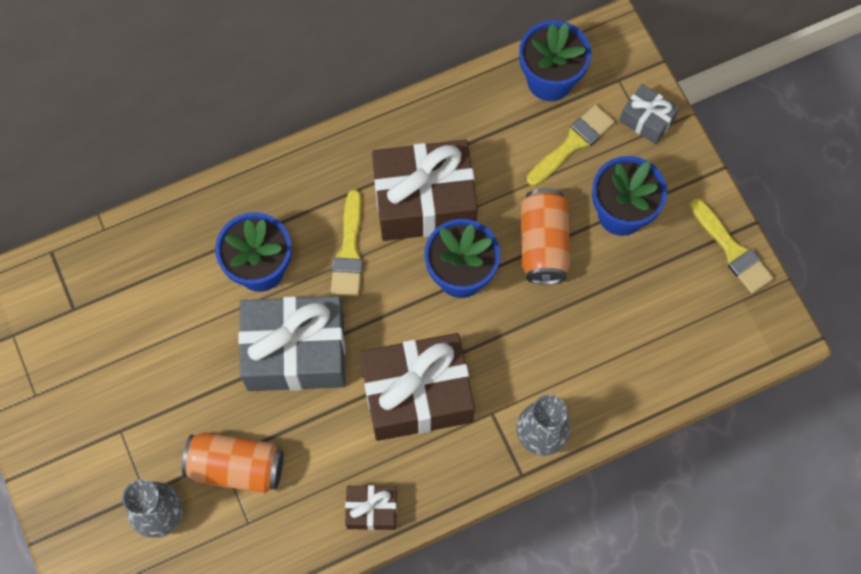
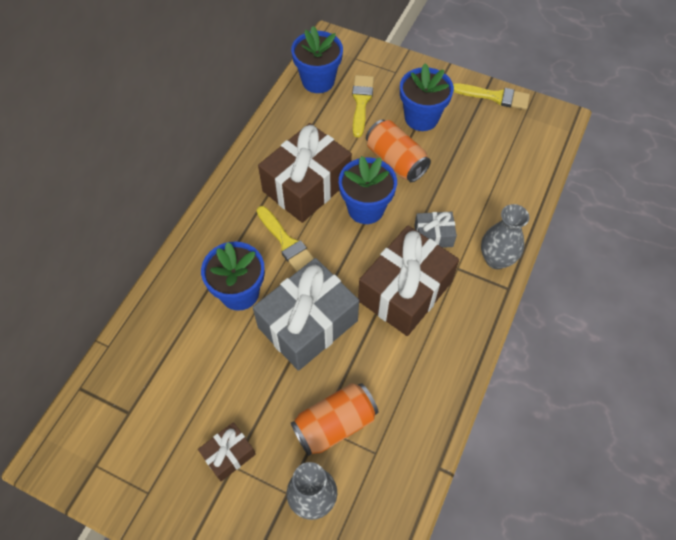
camera: 40 degrees left, 10 degrees down
(371, 510) = (444, 379): brown gift -> brown gift (229, 454)
(646, 120) = (388, 67): grey gift -> grey gift (433, 236)

